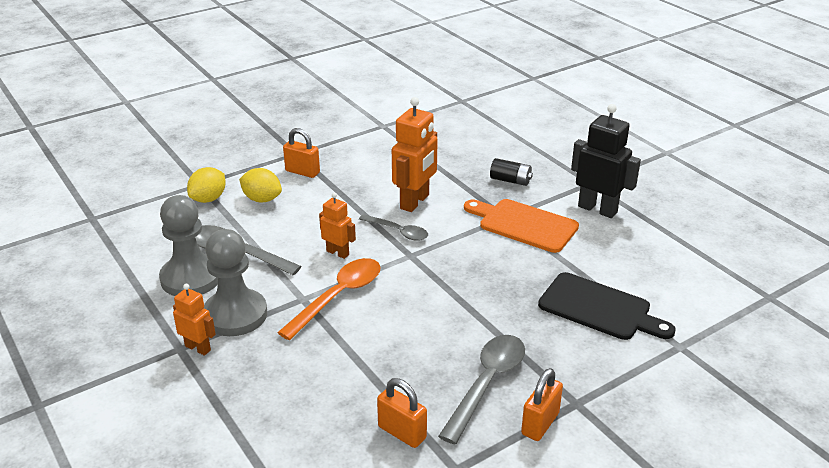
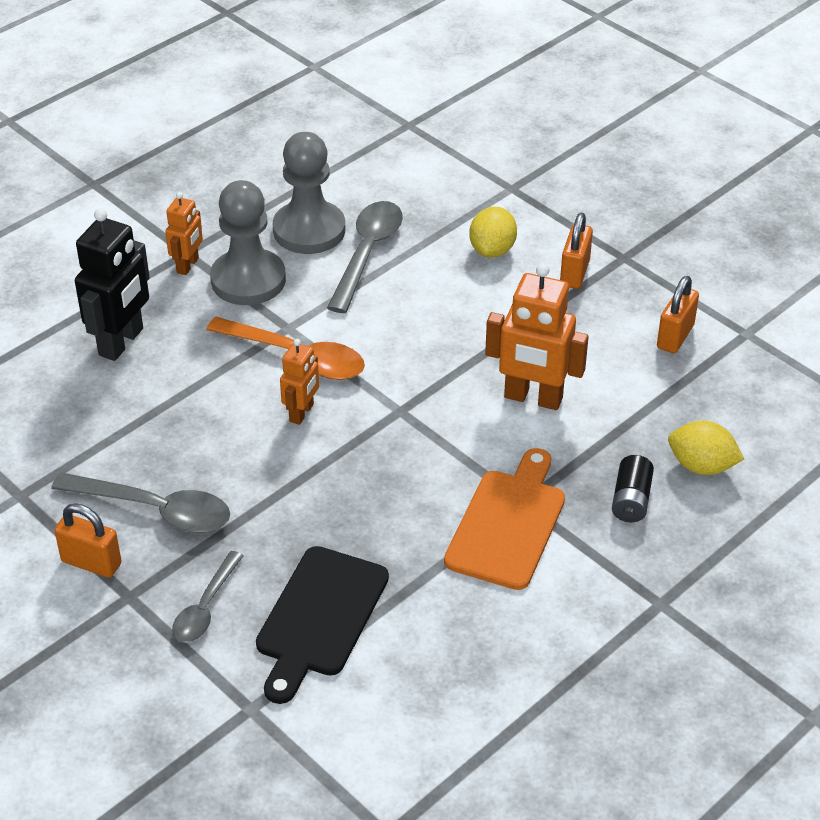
camera: 80 degrees right, 10 degrees up
(208, 199) = (478, 204): yellow lemon -> yellow lemon (701, 466)
(338, 253) = (388, 341): orange robot -> orange robot (302, 413)
(398, 232) = (452, 391): grey spoon -> grey spoon (205, 607)
(402, 432) = (71, 445): orange padlock -> orange padlock (675, 337)
(597, 209) = (579, 613): black robot -> black robot (122, 342)

